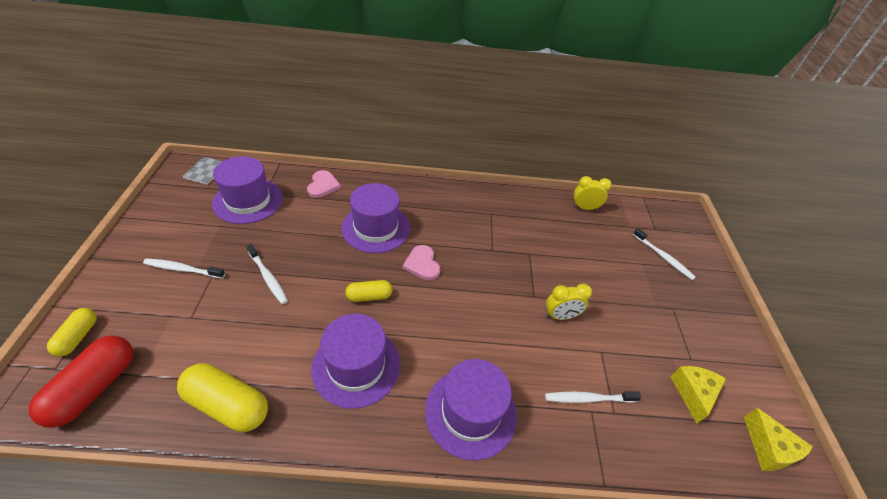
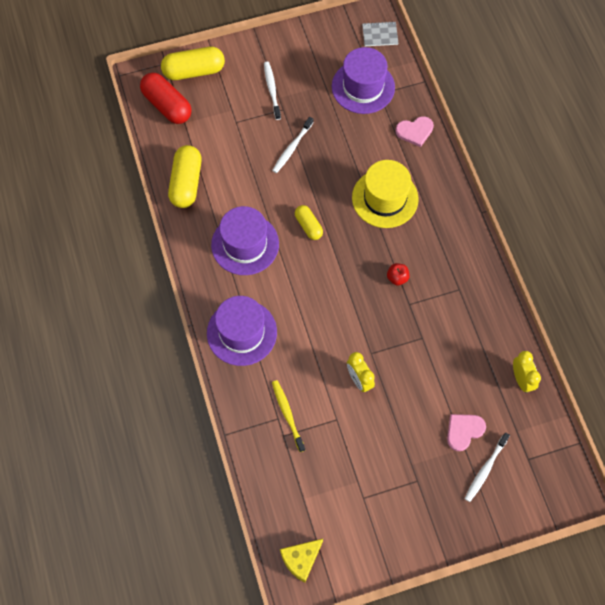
camera: 75 degrees right, 20 degrees up
(78, 337) = (194, 71): yellow capsule -> yellow capsule, size x1.70
(94, 388) = (167, 105): red capsule -> red capsule turned 45 degrees clockwise
(376, 228) = (385, 198): purple hat -> yellow hat
(422, 264) = (362, 252): pink heart -> pink heart (464, 431)
(462, 249) = (397, 278): none -> red apple
(588, 398) = (287, 415): white toothbrush -> yellow toothbrush
(693, 393) = (327, 499): yellow cheese -> none

